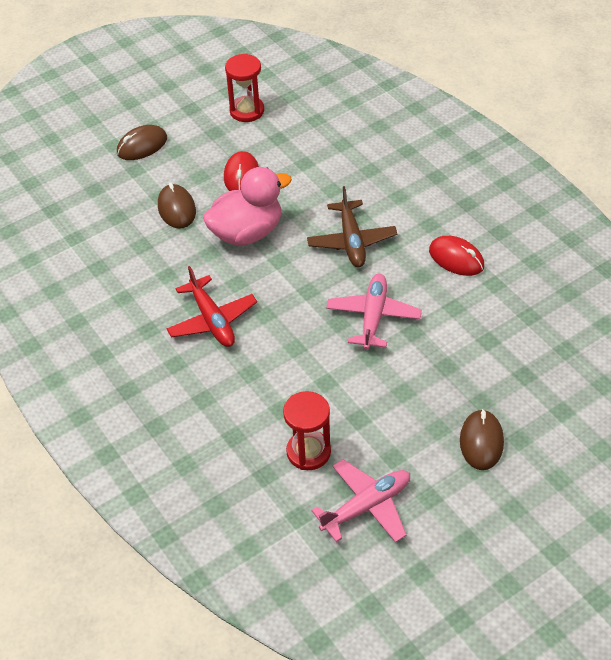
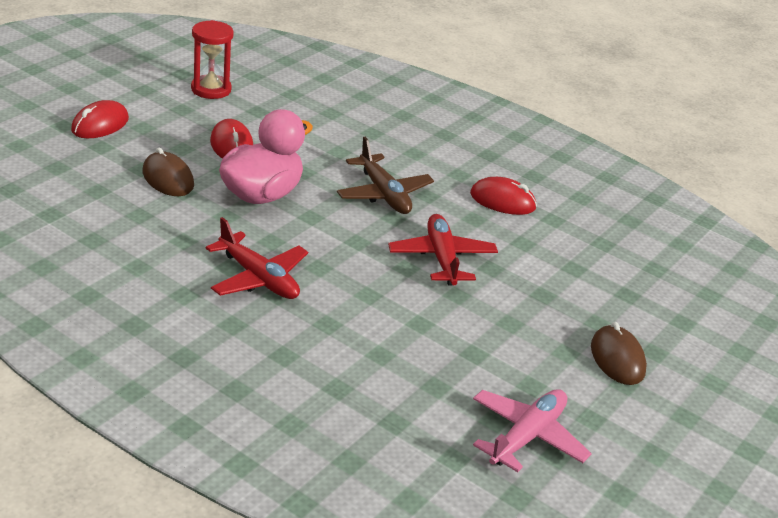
camera: 25 degrees left, 15 degrees down
(142, 146) = (100, 125): brown mouse -> red mouse
(308, 452) = (434, 392): red hourglass -> none
(373, 316) = (441, 258): pink plane -> red plane

